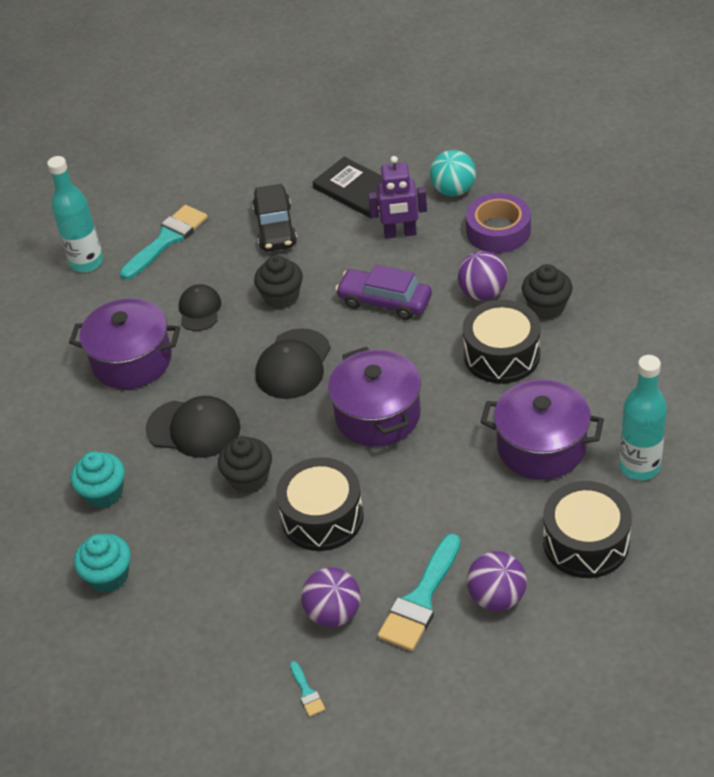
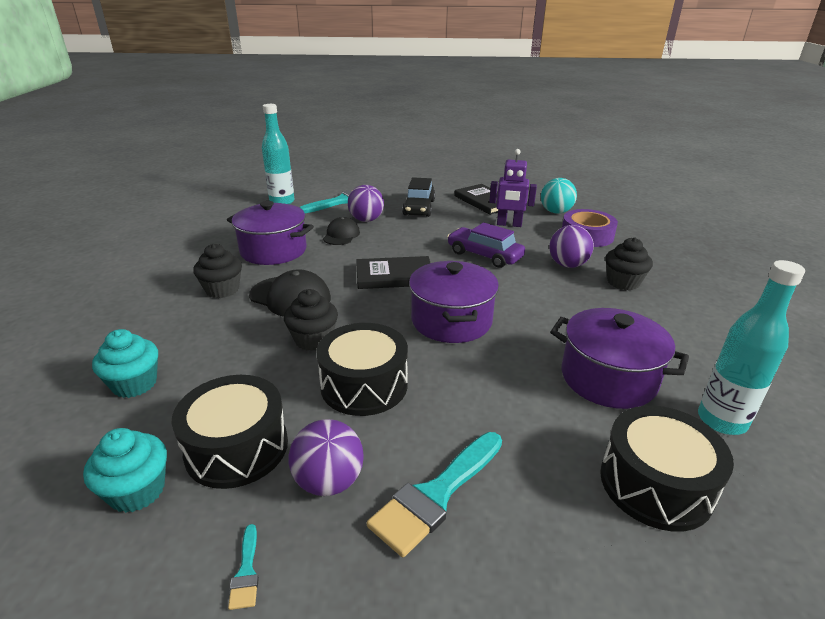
camera: 10 degrees right, 15 degrees down
(104, 493) = (185, 322): turquoise cupcake -> turquoise cupcake (137, 491)
(281, 297) = (405, 239): black cupcake -> black cupcake (222, 290)
(293, 364) = (394, 275): black cap -> black book
(497, 597) = (532, 519): purple ball -> purple ball (366, 220)
(501, 355) = (577, 304): black drum -> black drum (237, 447)

